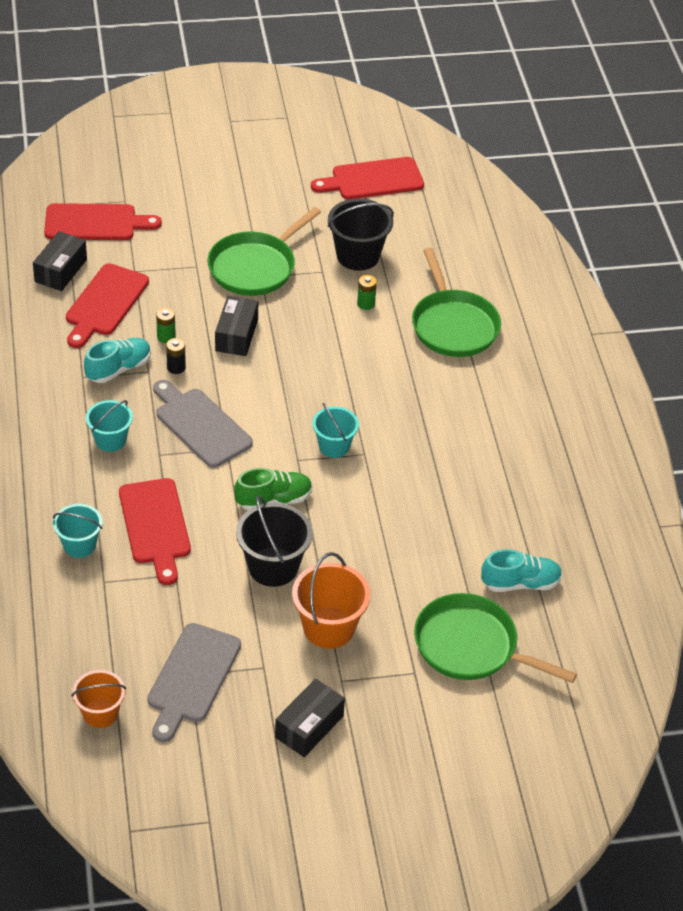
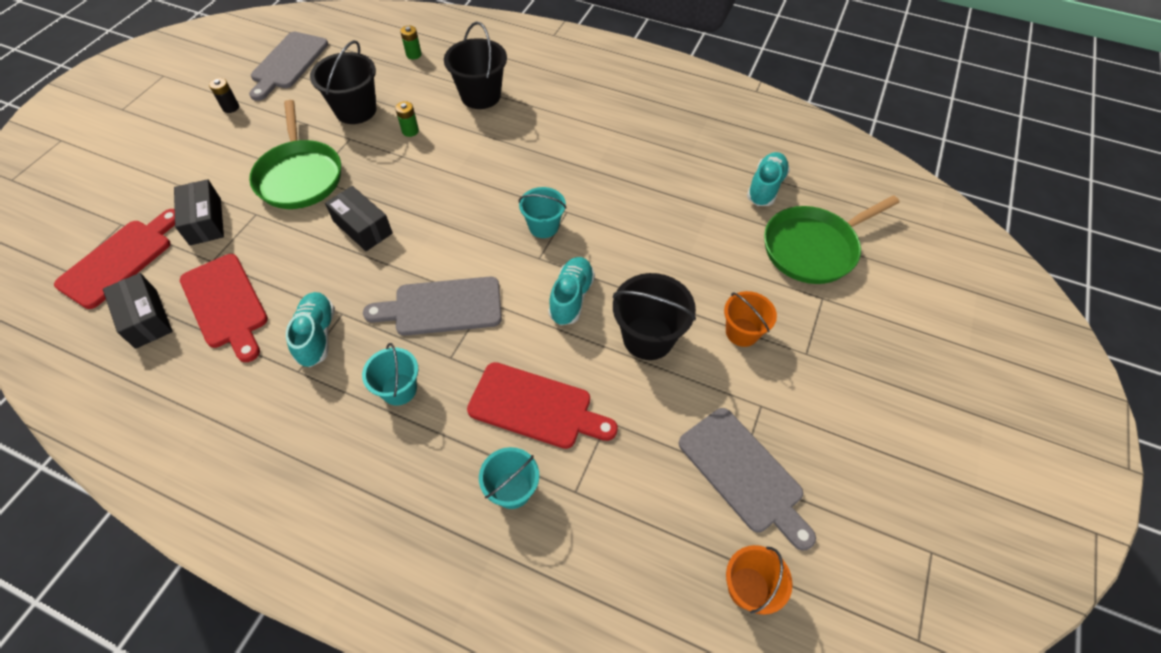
camera: 55 degrees left, 10 degrees up
(166, 337) = (314, 278): green battery -> green battery (414, 54)
(176, 367) = (358, 290): black battery -> black battery (231, 107)
(274, 500) = (571, 297): green shoe -> turquoise shoe
(309, 726) = (848, 405): black box -> black box (205, 221)
(329, 628) = (742, 332): orange bucket -> orange bucket, size x0.65
(372, 180) = (288, 63): red cutting board -> grey cutting board
(453, 325) = (480, 96): green pan -> black bucket

